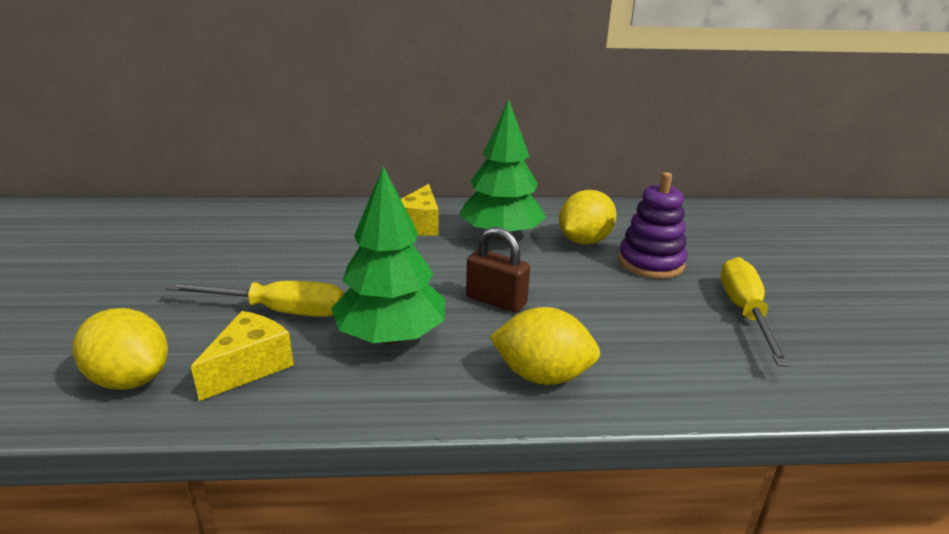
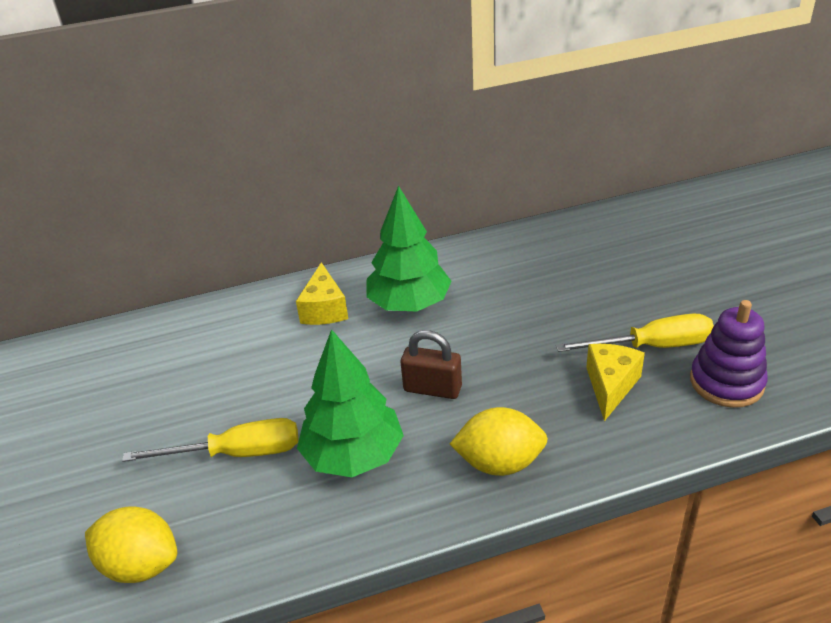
camera: 10 degrees left, 10 degrees up
(249, 367) = (242, 522): yellow cheese -> yellow cheese (610, 386)
(584, 241) = (490, 292): yellow lemon -> none
(650, 263) = (558, 306): purple stacking toy -> purple stacking toy (726, 382)
(745, 312) = (652, 346): yellow screwdriver -> yellow screwdriver turned 90 degrees clockwise

